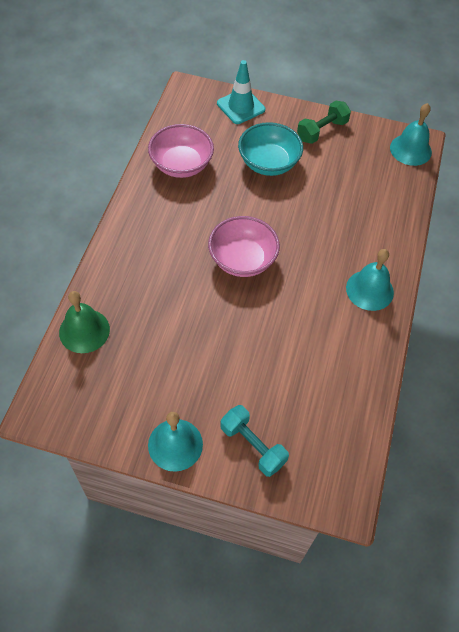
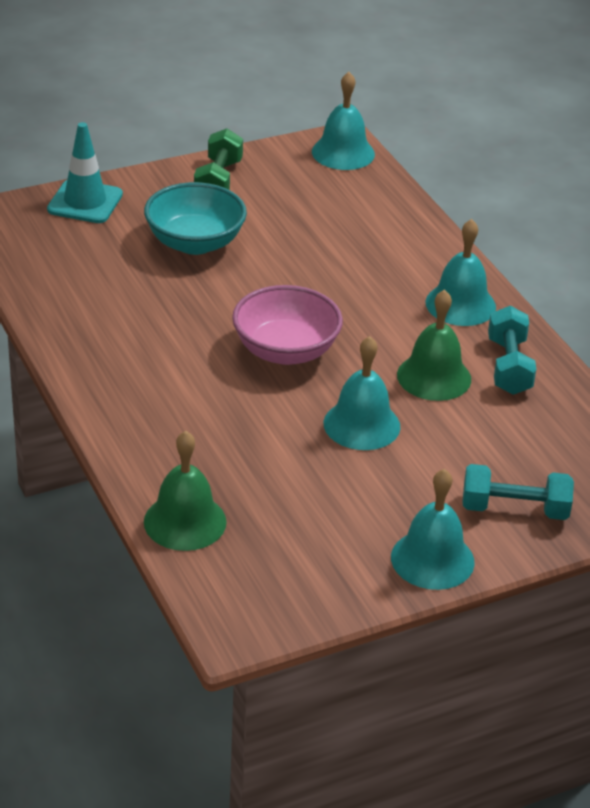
camera: 40 degrees left, 20 degrees down
(181, 165) = (87, 297): pink bowl -> none
(231, 332) = (361, 424): none -> turquoise bell
(303, 328) = (434, 377): none -> green bell
(352, 349) = (509, 366): none -> turquoise dumbbell

